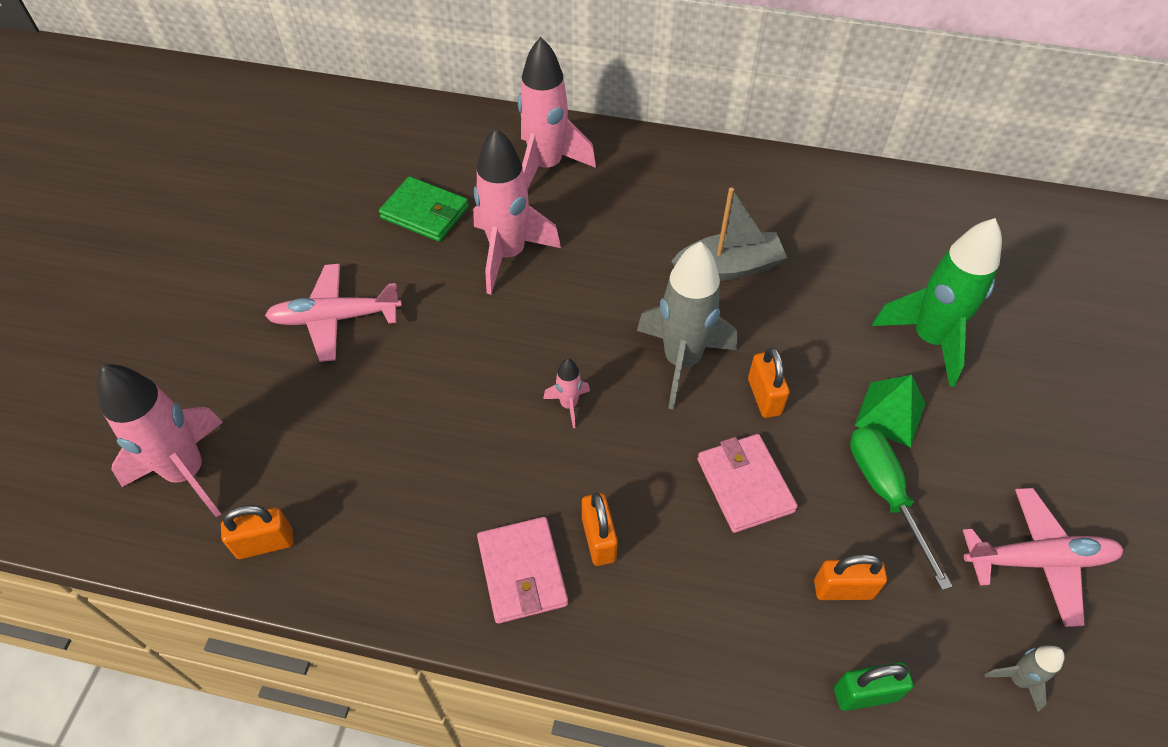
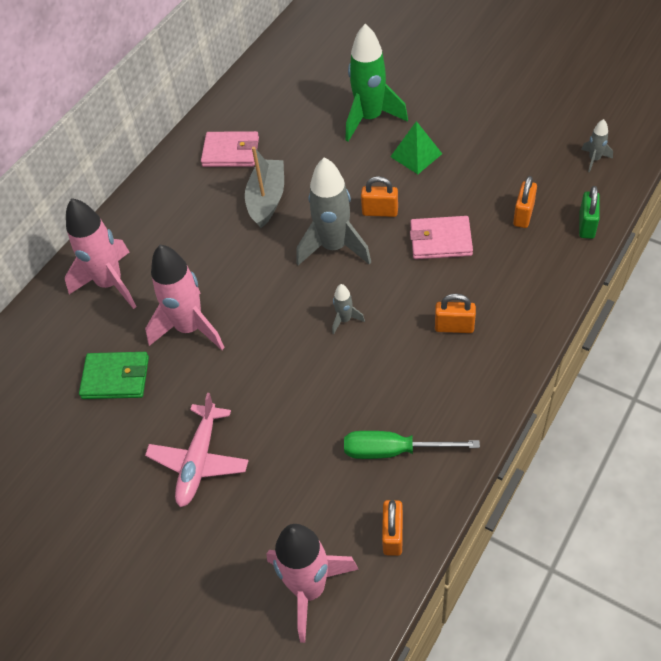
camera: 65 degrees left, 0 degrees up
(425, 212) = (115, 378): green wallet -> green wallet turned 45 degrees clockwise
(522, 572) = (464, 374): pink wallet -> pink wallet (231, 152)
(569, 405) = (345, 320): pink rocket -> grey rocket
(885, 493) = (468, 175): green screwdriver -> green screwdriver (393, 450)
(1038, 560) = (530, 126): pink plane -> none

